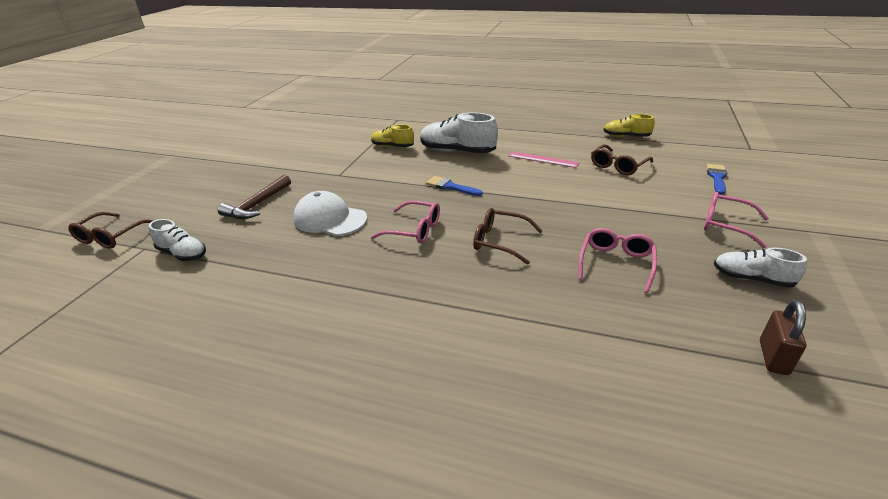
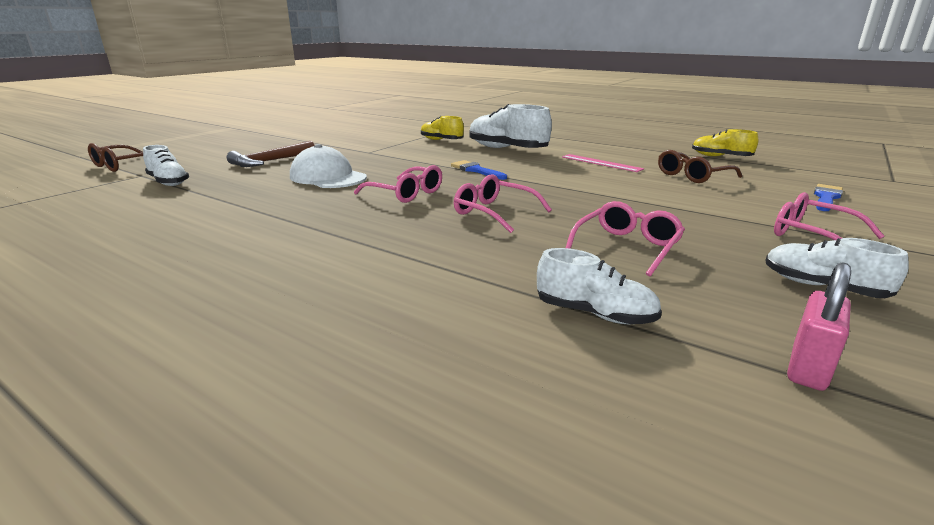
camera: 15 degrees right, 10 degrees down
(500, 241) = (494, 212): brown glasses -> pink glasses
(632, 340) = (594, 314): none -> white shoe
(773, 357) = (808, 368): brown padlock -> pink padlock

